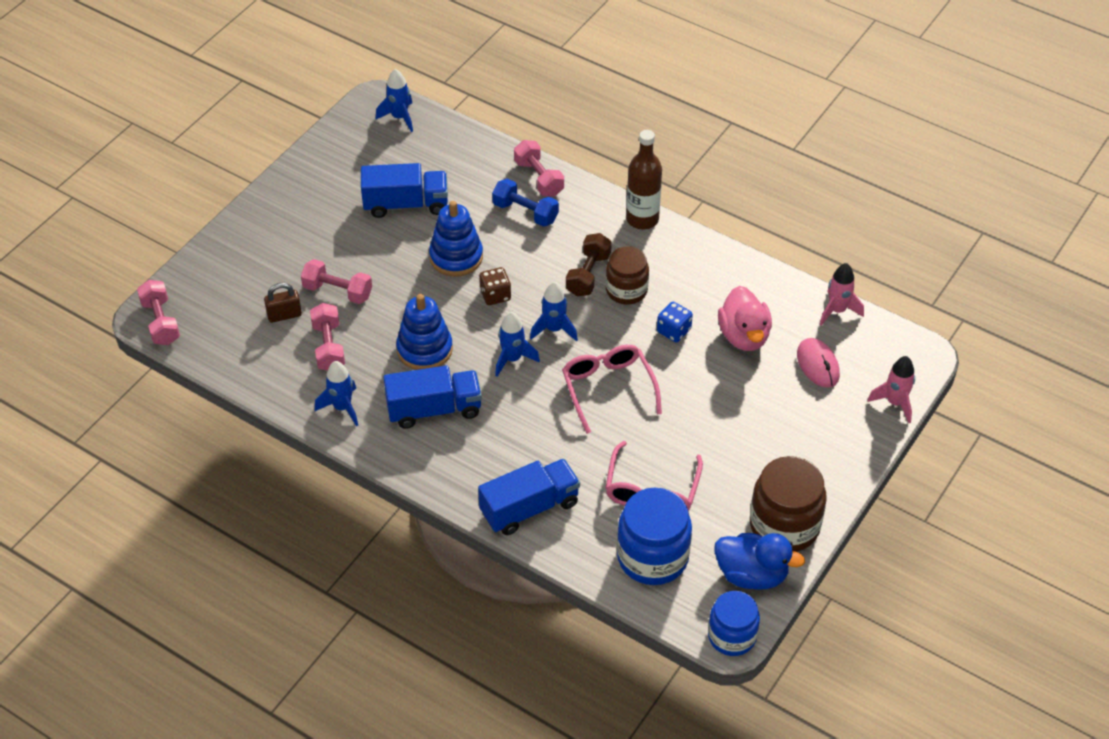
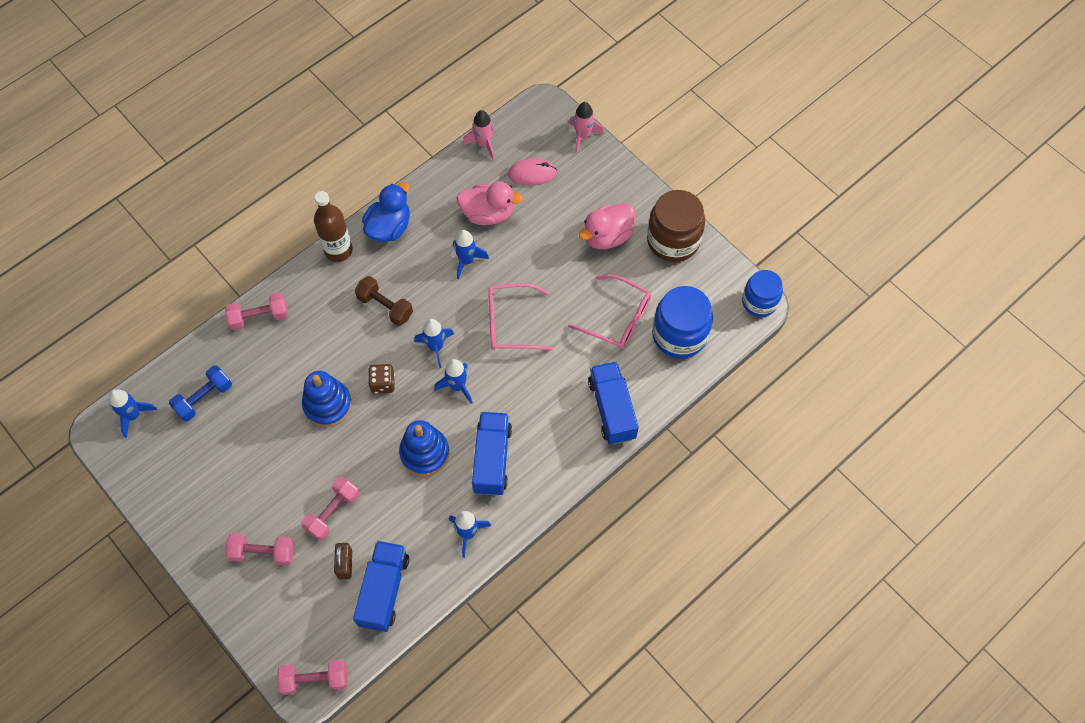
camera: 75 degrees left, 15 degrees up
(328, 347) = (395, 532): pink dumbbell -> pink dumbbell (263, 553)
(406, 204) = (248, 433): blue truck -> blue truck (384, 590)
(525, 212) = (296, 337): blue dumbbell -> blue dumbbell (204, 398)
(626, 290) = (412, 283): brown jar -> none
(673, 331) = (466, 260): blue dice -> blue rocket
(752, 575) = (710, 274): blue duck -> blue duck (389, 227)
(761, 456) = (607, 236): none -> pink duck

